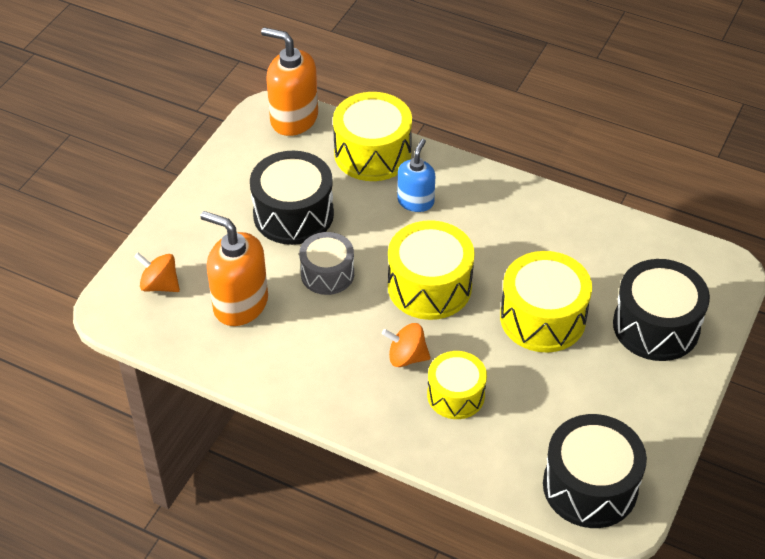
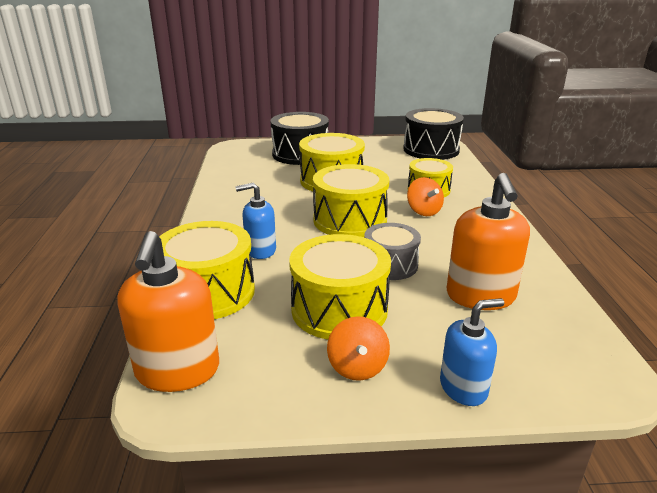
camera: 120 degrees left, 20 degrees down
(160, 285) = (532, 358): orange spinning top -> orange spinning top (357, 367)
(169, 235) = (463, 388): none -> blue soap dispenser
(293, 214) = (339, 309): black drum -> yellow drum

